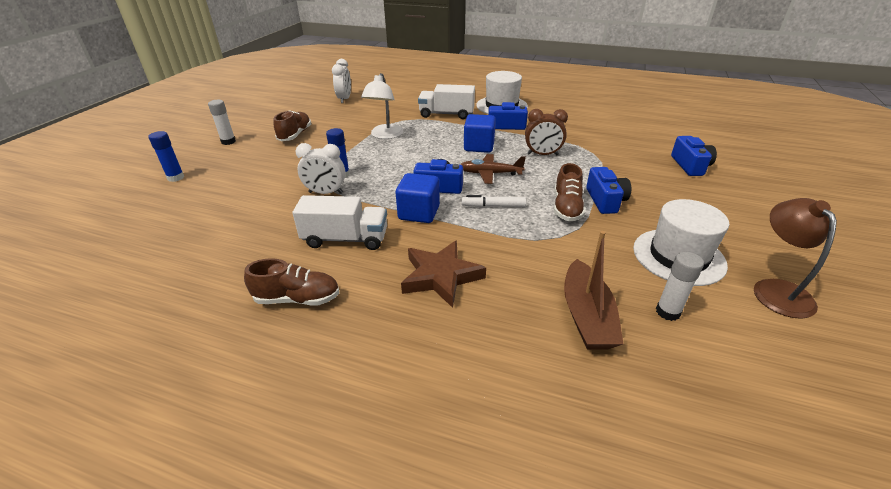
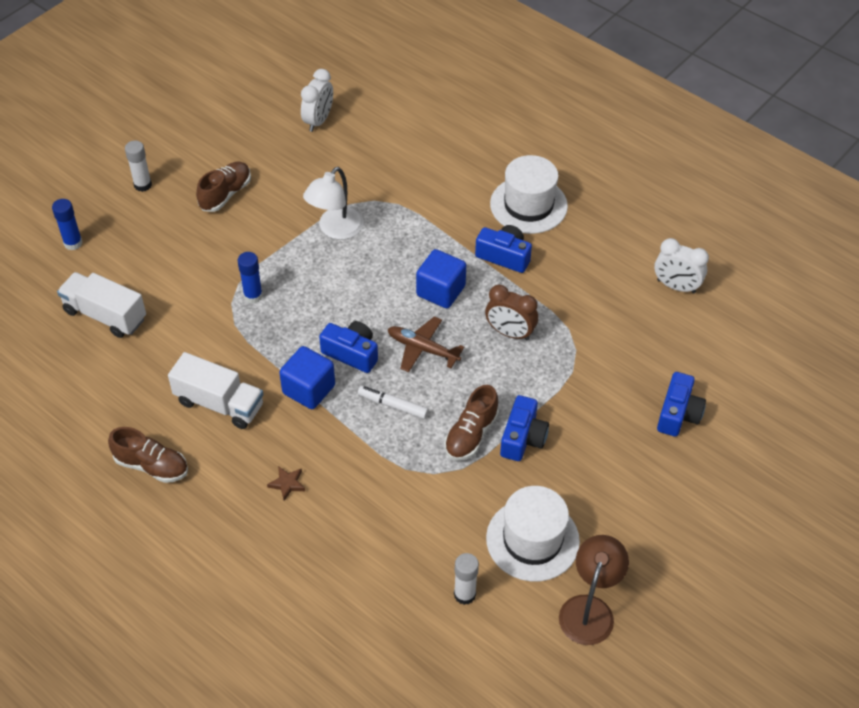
camera: 20 degrees right, 15 degrees up
(326, 193) = (224, 323): white clock -> white clock (676, 286)
(441, 276) = (287, 484): brown star -> brown star, size x0.45
(446, 114) = (439, 203): white truck -> white truck (105, 315)
(586, 316) = (389, 573): brown boat -> none

